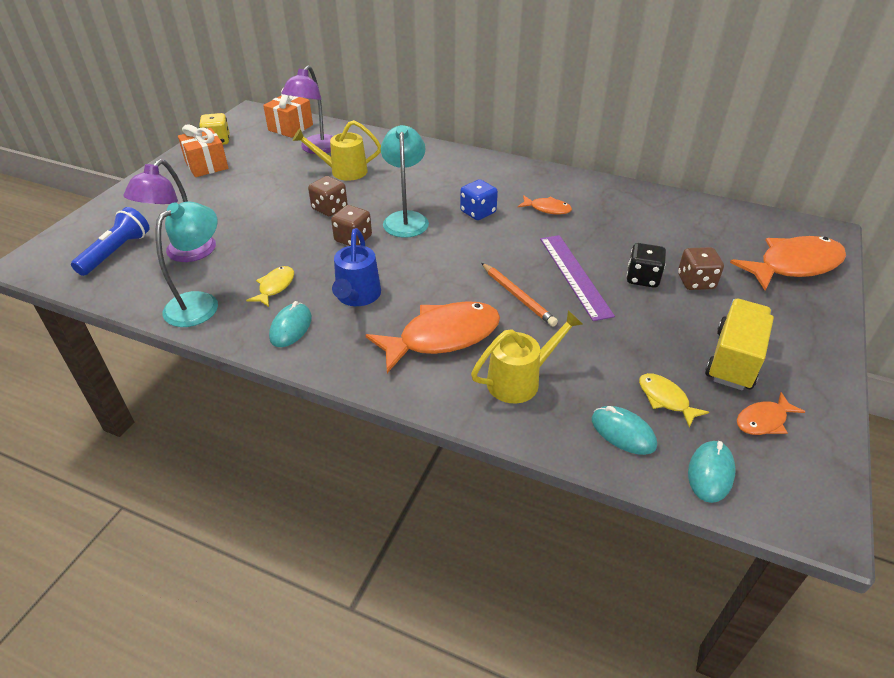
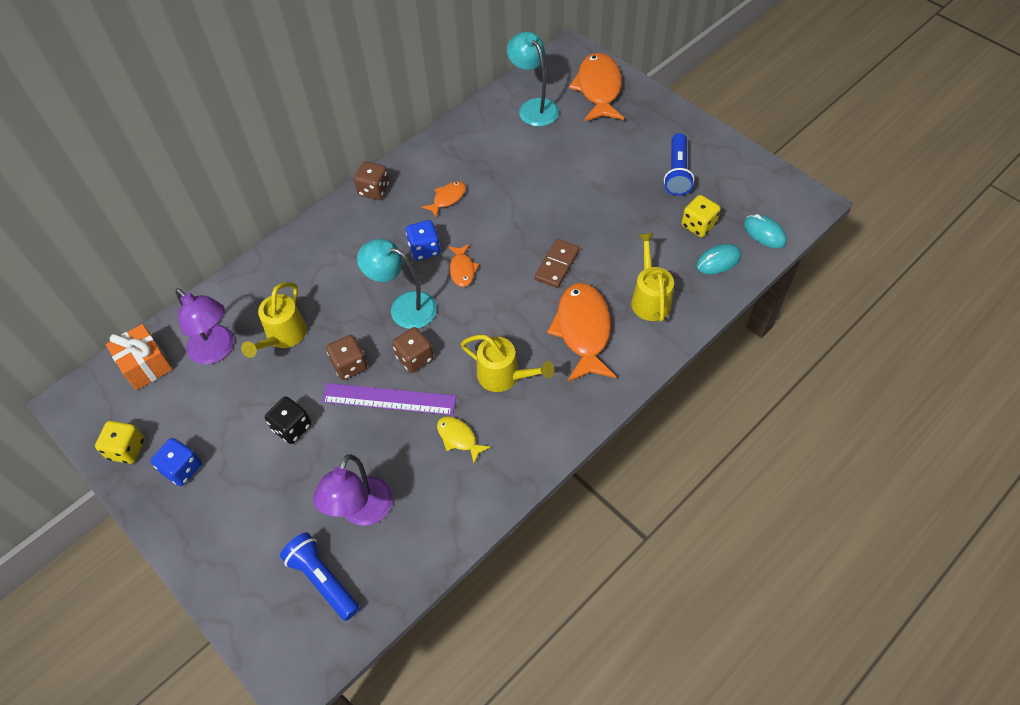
camera: 65 degrees left, 15 degrees up
(184, 254) = (362, 512): purple lamp -> purple lamp turned 60 degrees clockwise
(200, 303) = (454, 505): turquoise lamp -> turquoise lamp (533, 107)
(206, 165) = (182, 469): orange gift -> blue dice
(291, 327) = (524, 436): turquoise mouse -> none
(357, 297) = (504, 376): blue watering can -> yellow watering can
(517, 296) = (557, 265): orange pencil -> brown domino
(574, 275) = (548, 218): purple ruler -> purple ruler (389, 399)
(642, 278) = (572, 179): black dice -> black dice (292, 427)
(665, 399) = (698, 225): yellow fish -> yellow dice
(695, 282) = (590, 151): brown dice -> brown dice (374, 190)
(733, 359) = (677, 172): yellow truck -> blue flashlight
(763, 420) = (734, 186): orange fish -> orange fish (462, 270)

